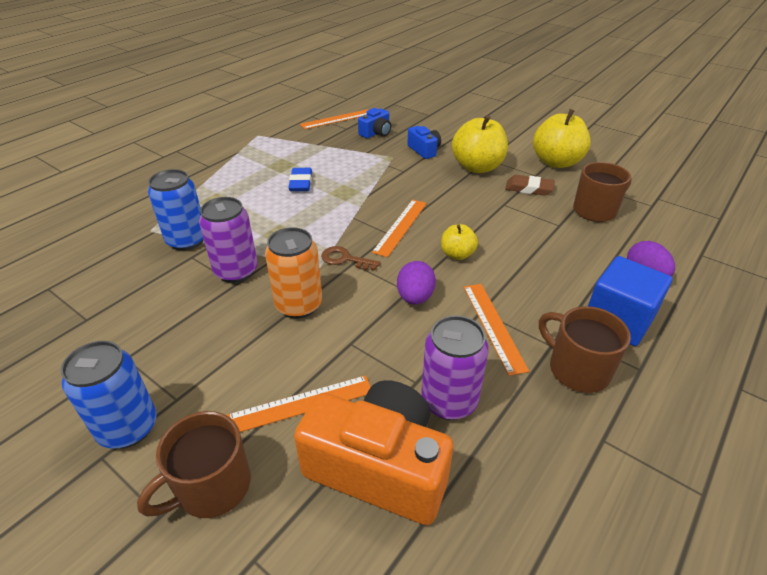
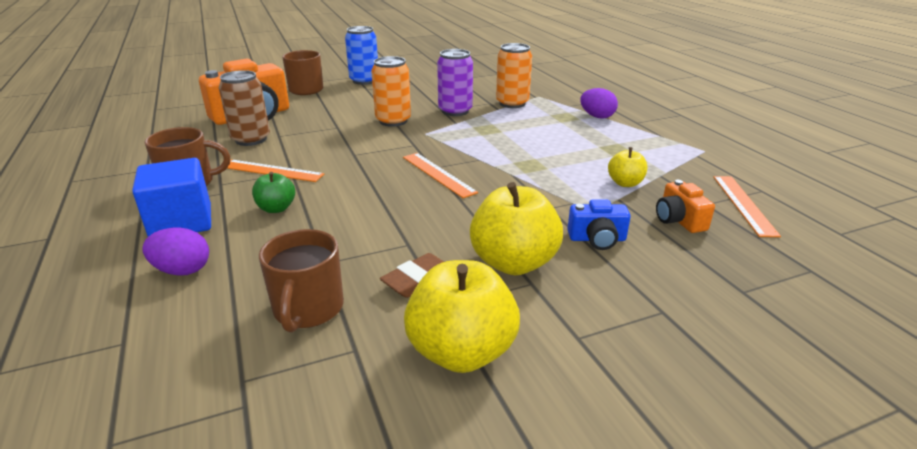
camera: 120 degrees right, 10 degrees down
(187, 240) = (512, 103): blue can -> orange can
(301, 183) = (568, 151): blue eraser -> none
(301, 404) = (317, 109): orange ruler -> none
(345, 259) = (422, 143): brown key -> none
(376, 133) = (679, 220): blue camera -> orange camera
(415, 297) = (343, 154): purple egg -> purple egg (597, 116)
(449, 401) = (251, 139): purple can -> brown can
(457, 254) = (364, 185): yellow apple -> yellow apple (625, 183)
(539, 281) = (276, 208): none -> green apple

